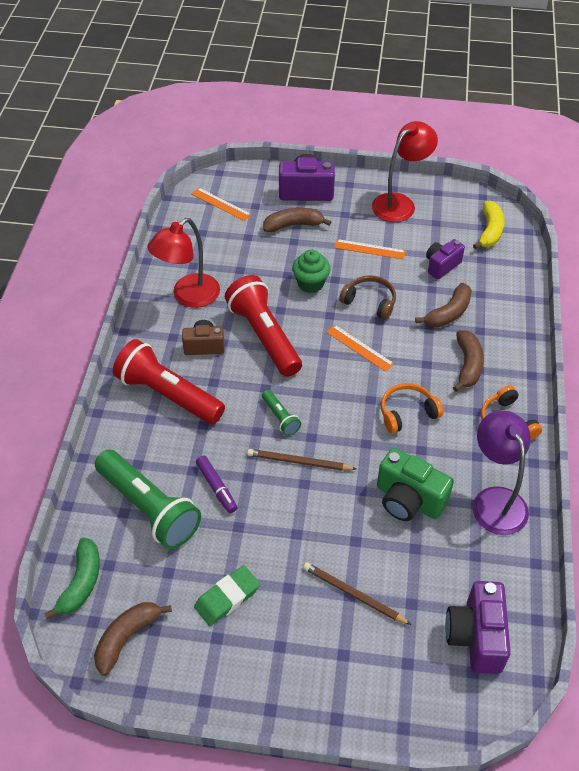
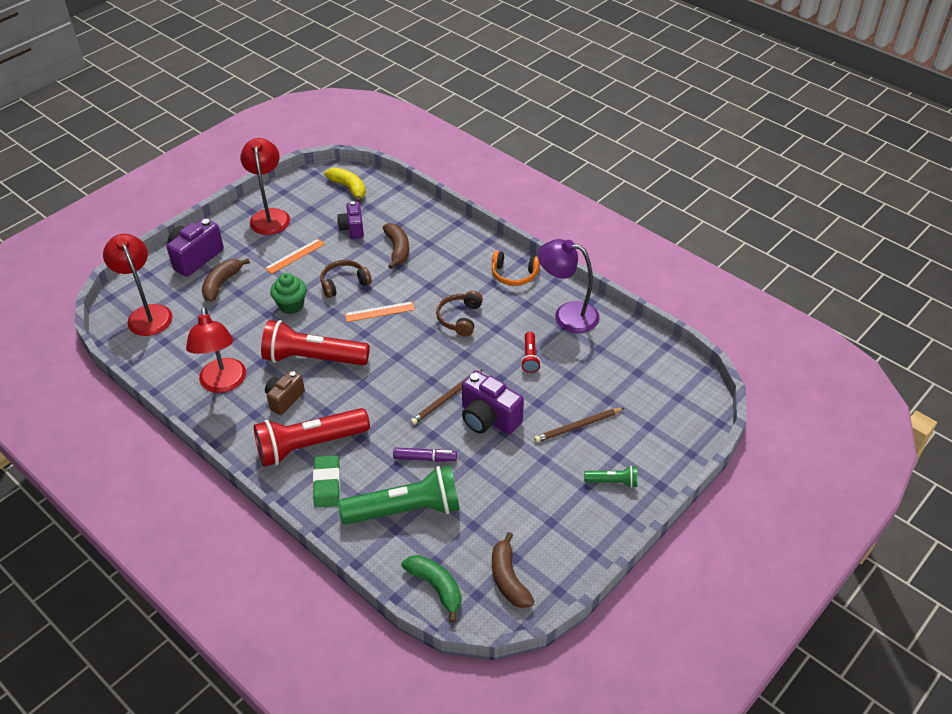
camera: 55 degrees left, 5 degrees down
(221, 204) = (147, 314): orange ruler -> red lamp
(227, 598) = (524, 499): green eraser -> green eraser (327, 484)
(280, 417) = (397, 389): green flashlight -> green flashlight (612, 482)
(407, 413) = (460, 318): orange headphones -> brown headphones
(408, 500) = (530, 357): green camera -> red flashlight
(468, 365) = (451, 266): brown banana -> none
(475, 636) = (655, 381): purple camera -> purple camera (488, 418)

